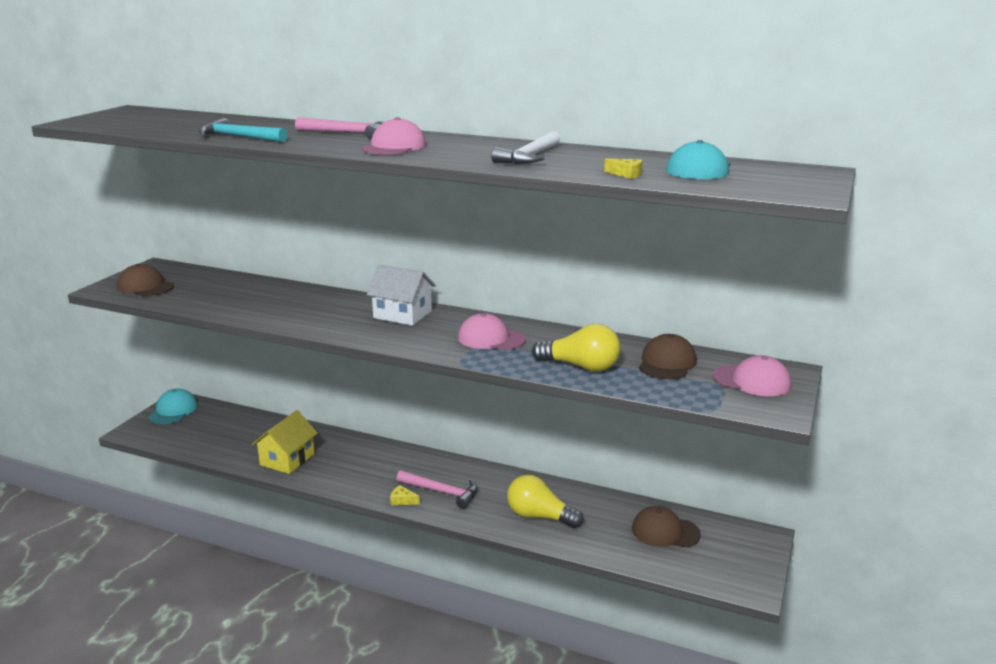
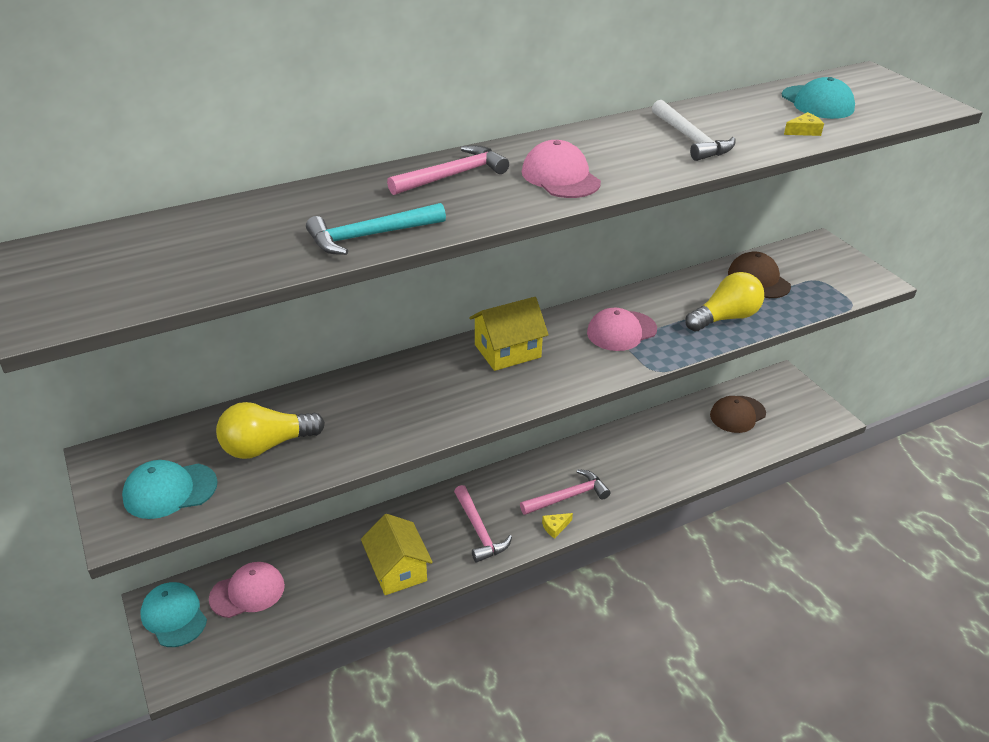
camera: 50 degrees left, 15 degrees up
(145, 286) = (169, 491): brown cap -> turquoise cap
(359, 472) = (479, 530): none -> pink hammer
(402, 314) = (507, 351): white house -> yellow house
(539, 516) = (659, 463): yellow light bulb -> yellow light bulb (267, 446)
(752, 381) = (822, 264): pink cap -> pink cap (247, 592)

